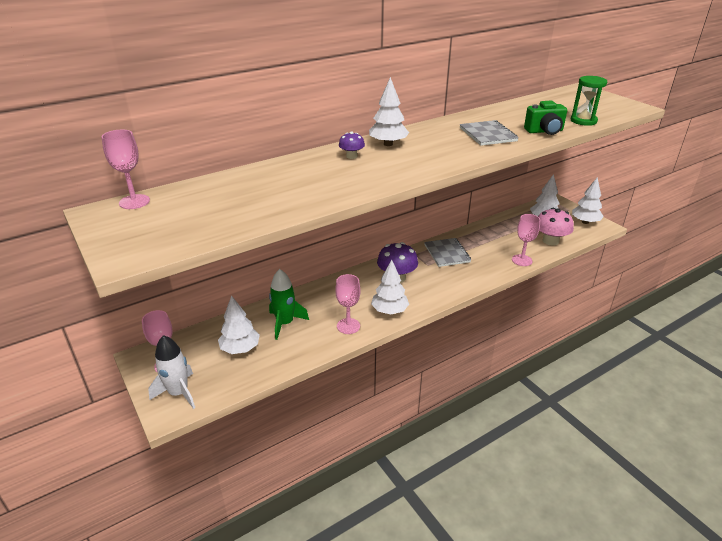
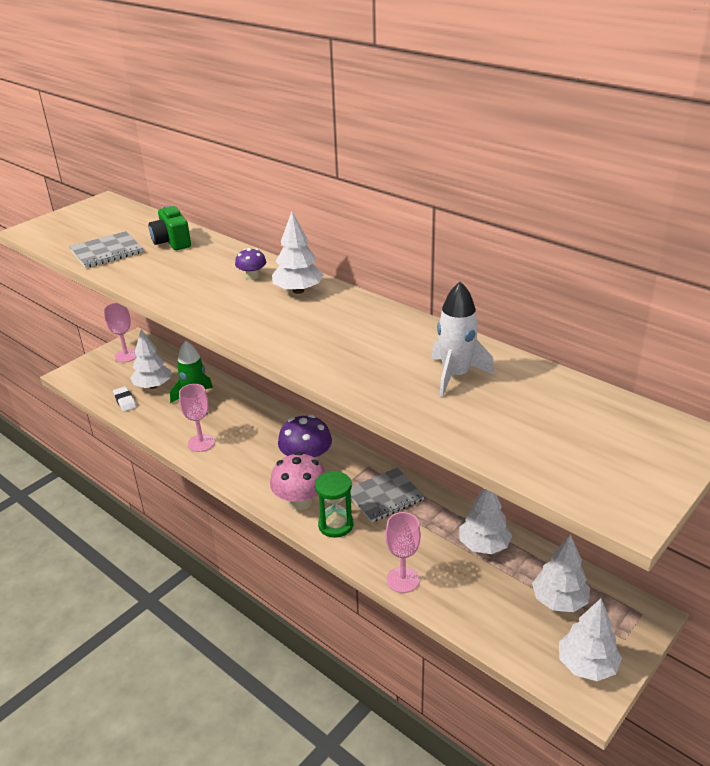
camera: 75 degrees right, 0 degrees up
(134, 202) = (123, 208): pink goblet -> none
(178, 393) = (92, 372): white rocket -> white rocket (455, 375)
(253, 370) = (125, 401): none -> white eraser
(389, 311) = (236, 467): white tree -> white tree (484, 545)
(487, 134) = (368, 354): grey notebook -> grey notebook (107, 251)
(544, 131) = (411, 403): green camera -> green camera (172, 242)
(550, 241) = (483, 614): pink mushroom -> pink mushroom (300, 501)
(583, 121) = (489, 442): green hourglass -> green hourglass (335, 525)

